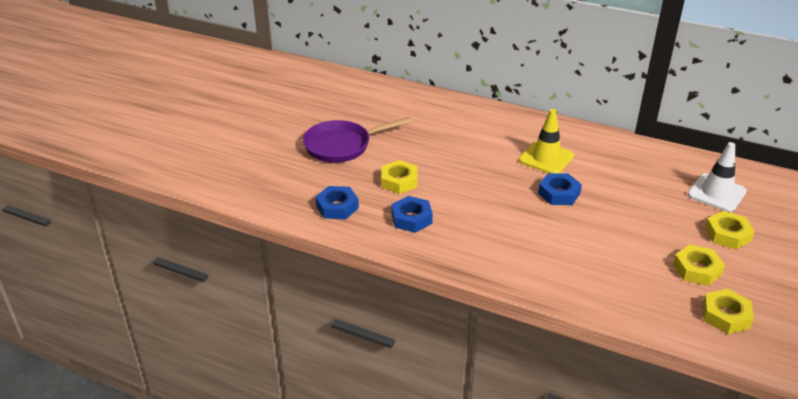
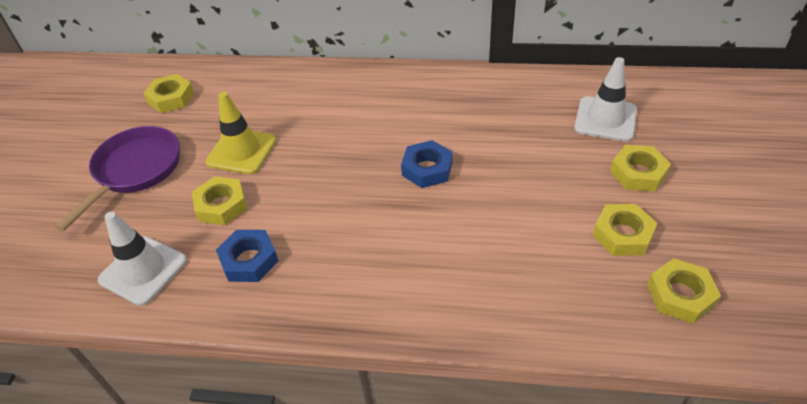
camera: 15 degrees left, 10 degrees up
(337, 207) = (143, 270): blue nut -> white traffic cone
(342, 146) = (135, 170): purple pan -> purple pan turned 150 degrees clockwise
(376, 104) = (171, 98): none -> yellow nut
(546, 158) = (398, 122): yellow traffic cone -> yellow traffic cone (241, 151)

